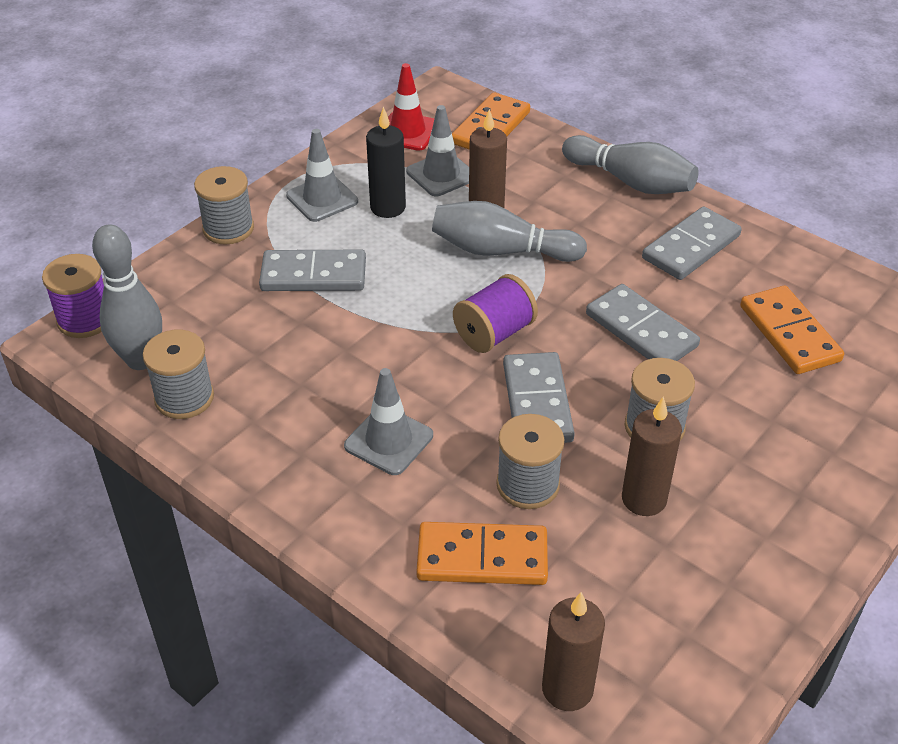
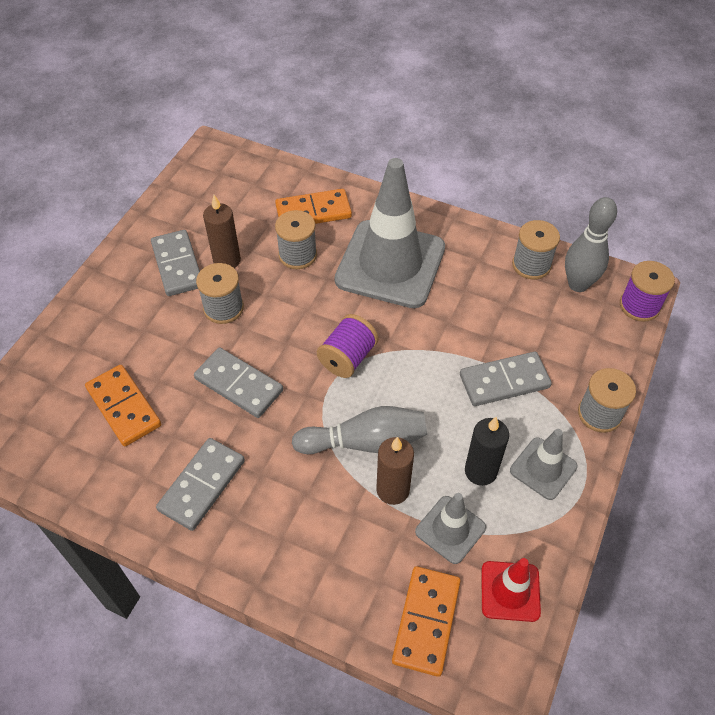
camera: 165 degrees right, 10 degrees up
(389, 441) = (390, 264): grey traffic cone -> grey traffic cone, size x2.11
(537, 402) = (304, 309): grey domino -> grey domino (177, 265)
(567, 689) = (256, 165): brown candle -> none
(630, 181) = (264, 565): grey bowling pin -> none

